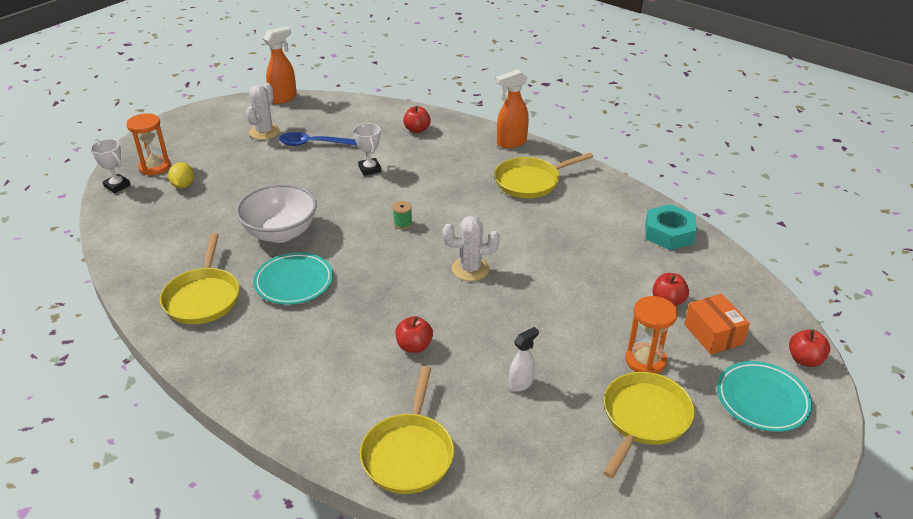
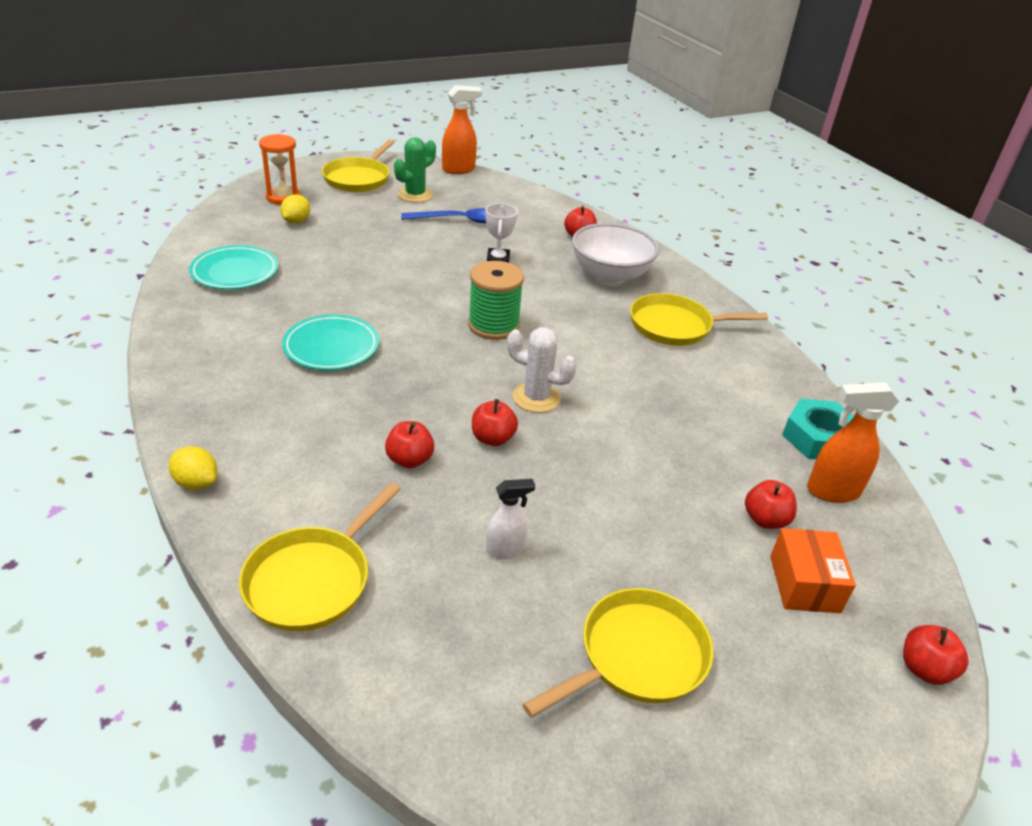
camera: 20 degrees right, 0 degrees up
(117, 186) = (234, 204): white trophy -> none
(203, 297) = (229, 332): yellow pan -> yellow pan (358, 178)
(264, 132) = (415, 195): white cactus -> green cactus
(273, 420) = (196, 483): none -> yellow lemon
(280, 233) = (356, 294): white bowl -> white bowl (610, 275)
(315, 144) = (458, 220): blue spoon -> blue spoon turned 150 degrees clockwise
(402, 224) = (493, 325): green spool -> green spool, size x2.23
(460, 310) = (492, 438): none -> red apple
(511, 143) = (680, 279): orange spray bottle -> orange spray bottle (832, 491)
(645, 360) = (686, 583): orange hourglass -> none
(762, 400) = (825, 700): turquoise plate -> turquoise plate (235, 272)

